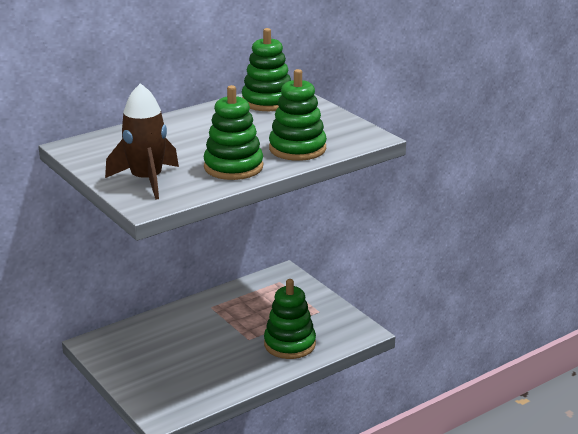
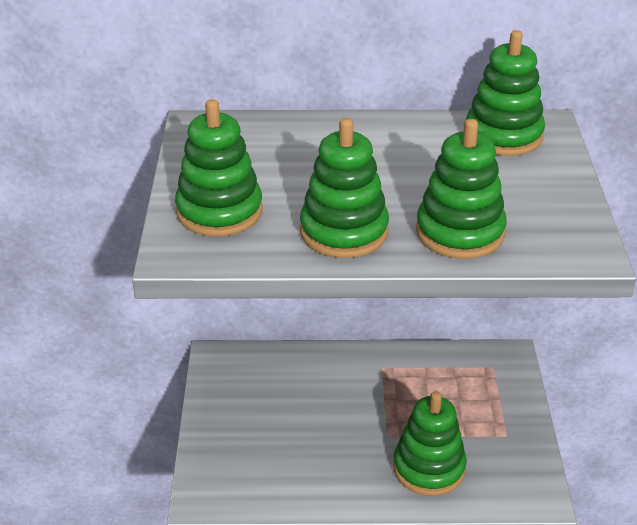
camera: 35 degrees right, 10 degrees up
(146, 180) = (219, 211): brown rocket -> green stacking toy

